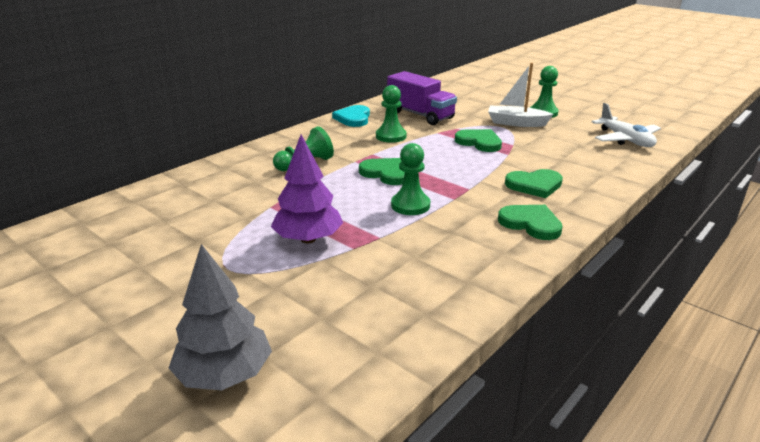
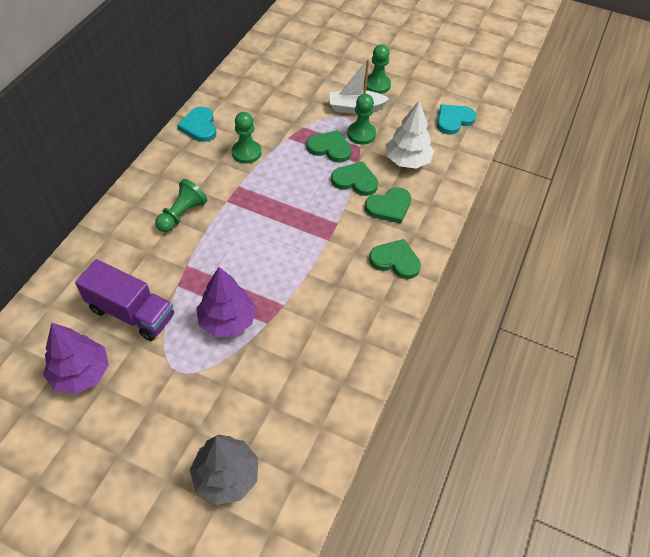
camera: 20 degrees left, 25 degrees up
(124, 252) = (81, 373): none -> purple tree
(386, 173) = (261, 215): green heart -> green heart (355, 180)
(410, 205) = (295, 257): green pawn -> green pawn (361, 134)
(420, 115) = (263, 109): purple truck -> purple truck (131, 313)
(564, 158) = (407, 161): none -> white tree
(625, 140) = (453, 120): white plane -> turquoise heart

